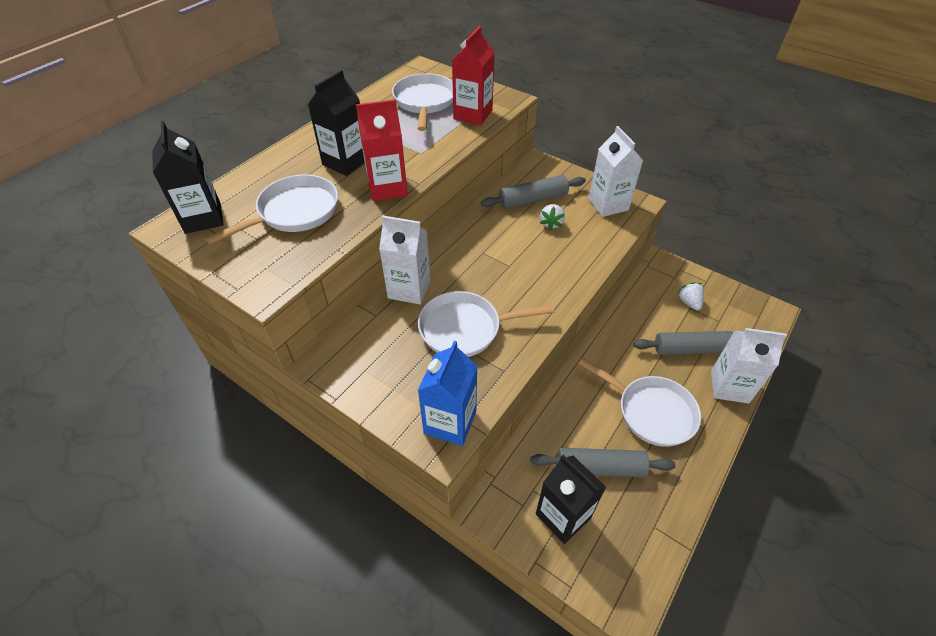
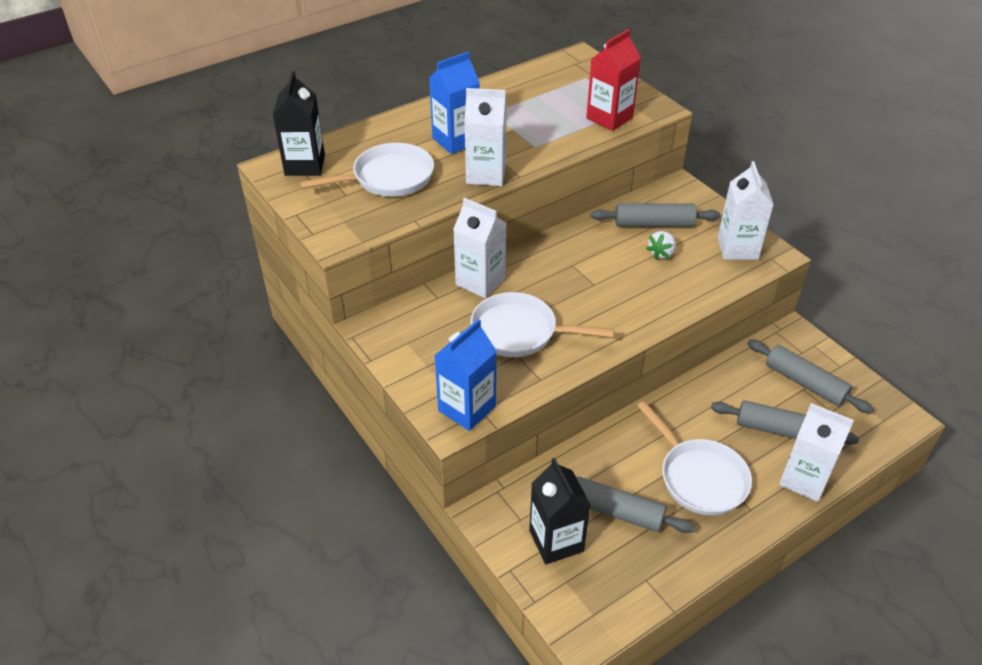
camera: 20 degrees right, 5 degrees down
(345, 162) = (456, 140): black carton -> blue carton
(387, 188) = (486, 174): red carton -> white carton
(425, 102) = (564, 95): white pan -> none
(689, 302) = (805, 383): white strawberry -> grey rolling pin

